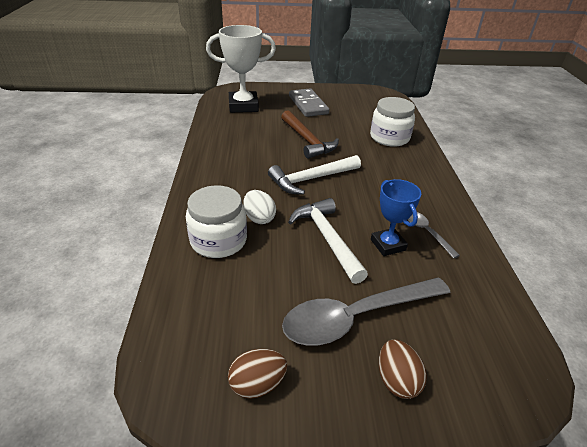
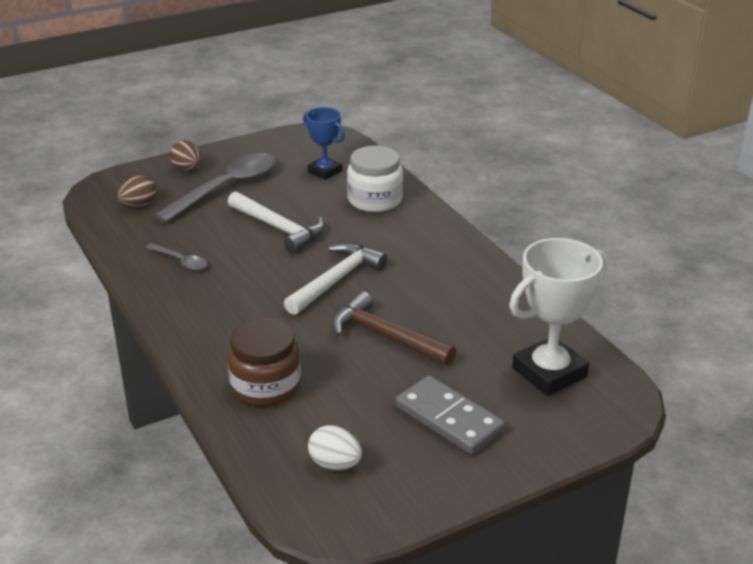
camera: 155 degrees right, 5 degrees down
(257, 384) = (274, 147): brown egg -> brown egg (138, 205)
(259, 218) = (357, 225): white egg -> white egg (335, 464)
(388, 245) = (218, 239): blue trophy -> blue trophy (325, 171)
(389, 138) = (265, 386): white jar -> brown jar

